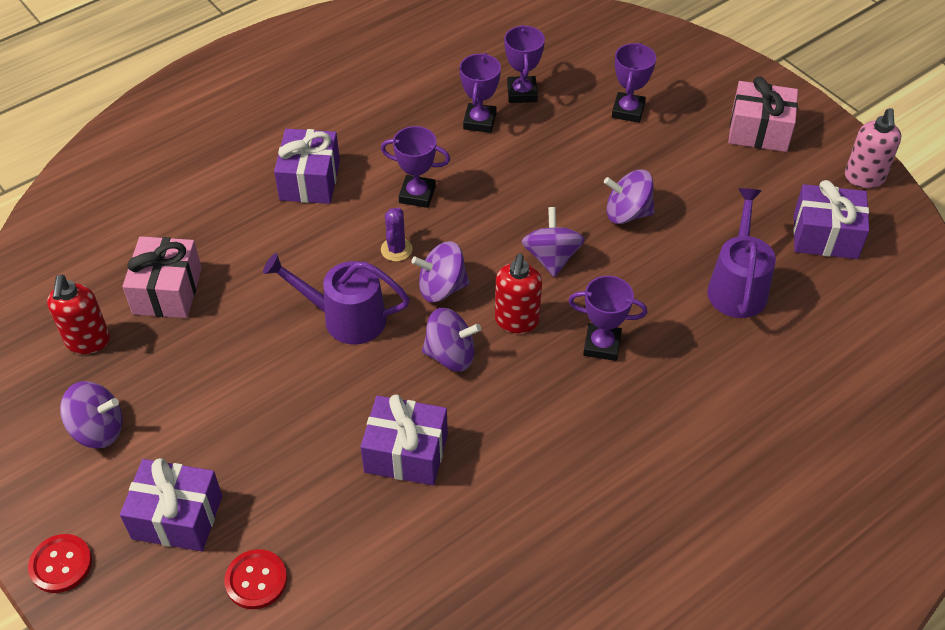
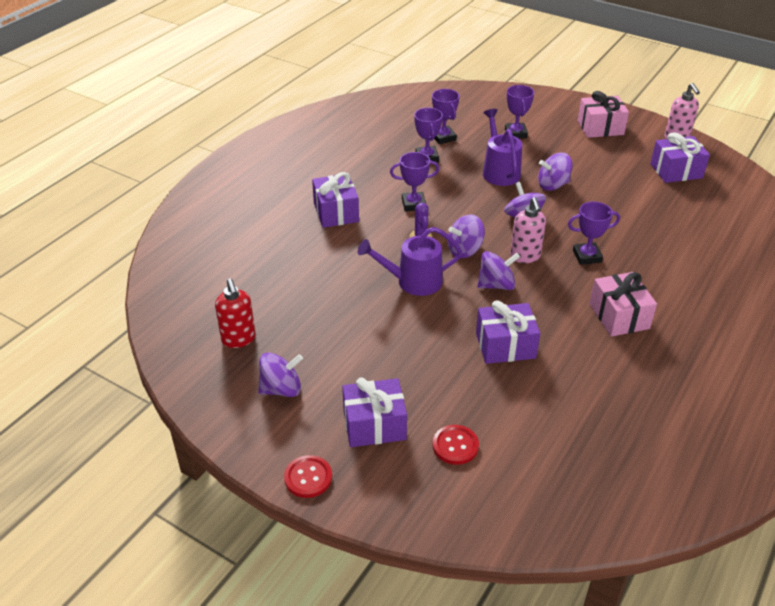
camera: 20 degrees left, 10 degrees down
(167, 291) = (278, 296): pink gift -> pink gift (619, 316)
(516, 321) = (525, 256): red soap dispenser -> pink soap dispenser
(737, 286) = (644, 207): purple watering can -> purple watering can (499, 171)

